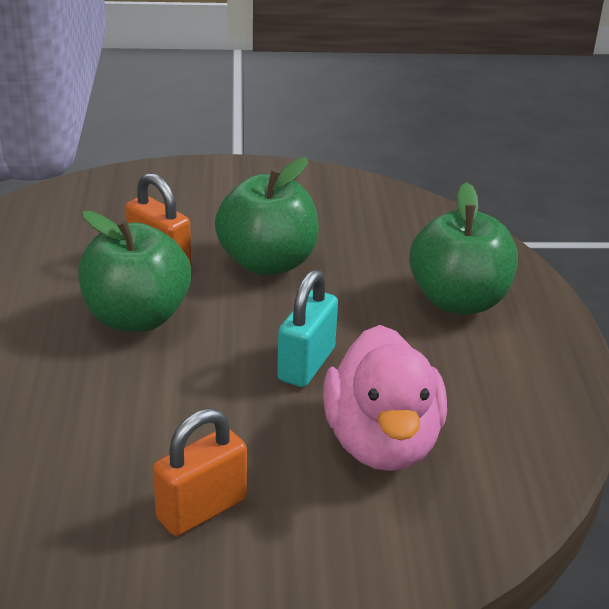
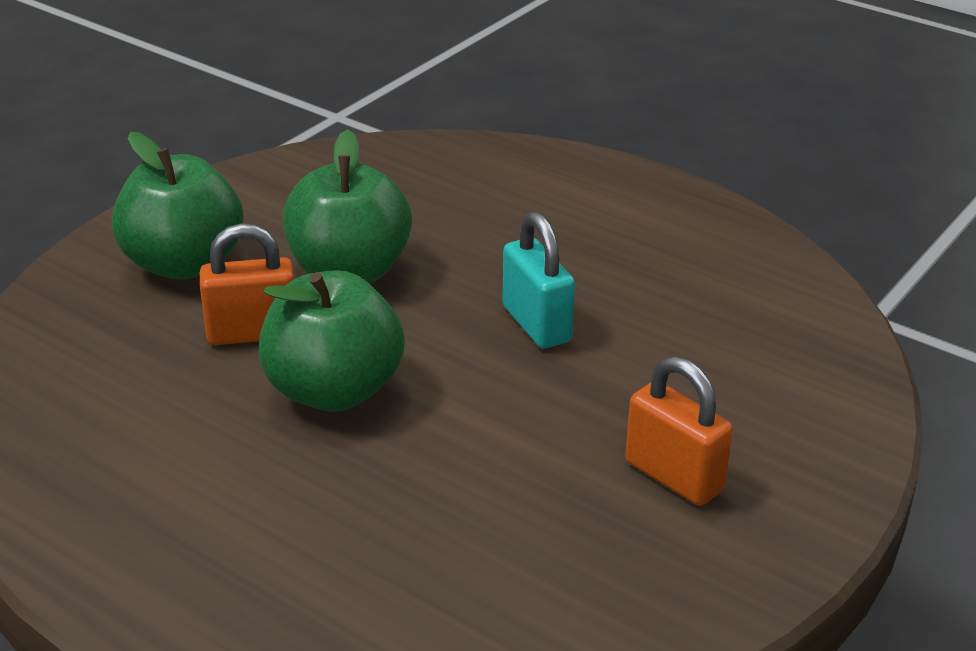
camera: 50 degrees left, 0 degrees up
(201, 509) = (673, 476): orange padlock -> orange padlock turned 45 degrees counterclockwise
(382, 442) = (688, 336): pink duck -> none
(458, 300) = (544, 203): green apple -> green apple (184, 263)

